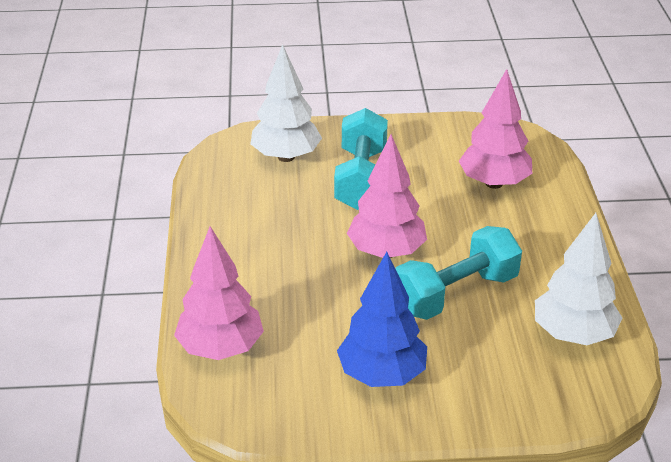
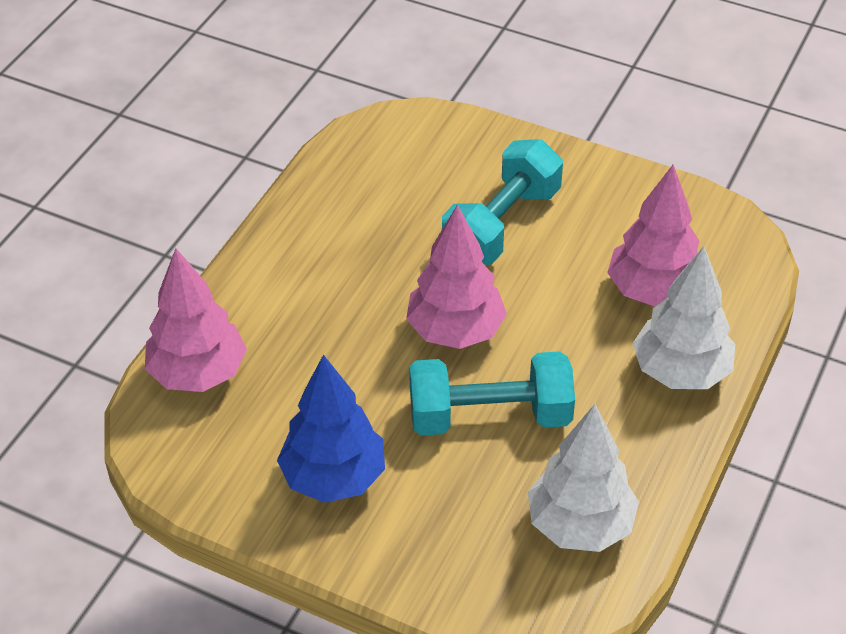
camera: 30 degrees right, 10 degrees up
(286, 157) = (441, 162): white tree -> white tree (681, 372)

